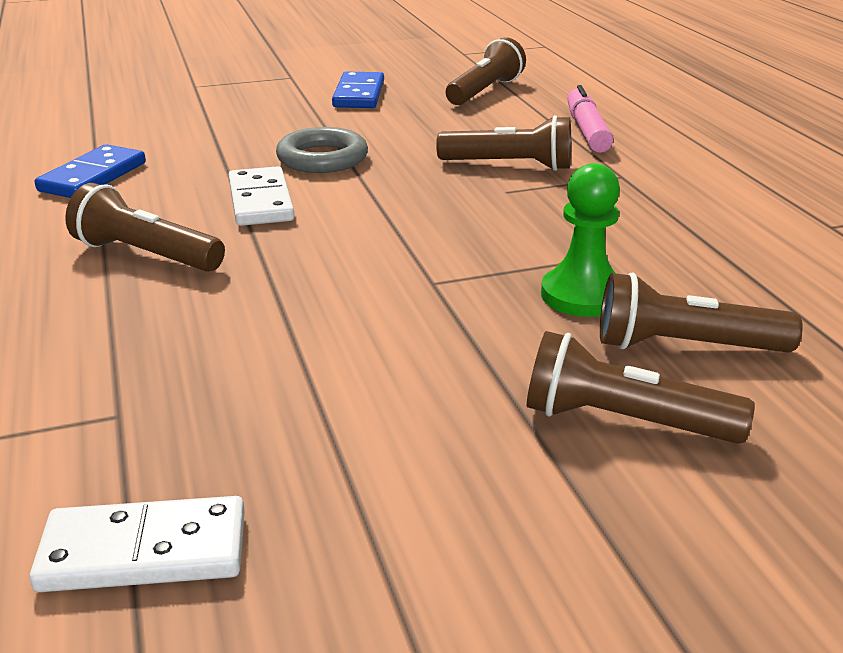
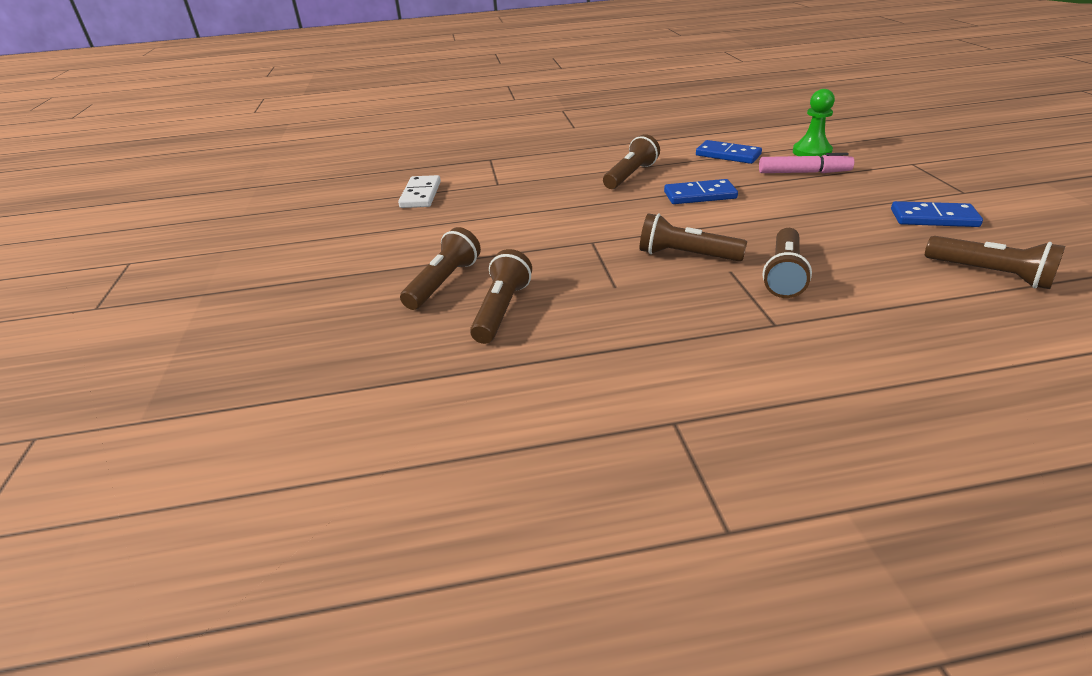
camera: 100 degrees right, 5 degrees up
(261, 201) = (700, 195): white domino -> blue domino
(322, 158) = (776, 209): grey ring -> none
(470, 214) = (686, 255): none -> brown flashlight
(582, 295) = (568, 284): green pawn -> green pawn (812, 152)
(587, 131) = (893, 320): pink marker -> pink marker (804, 172)

